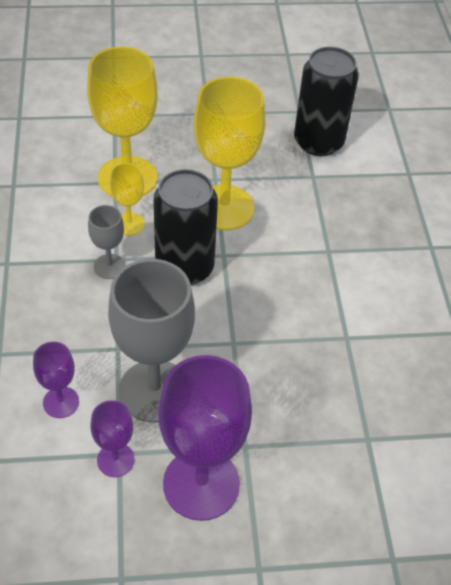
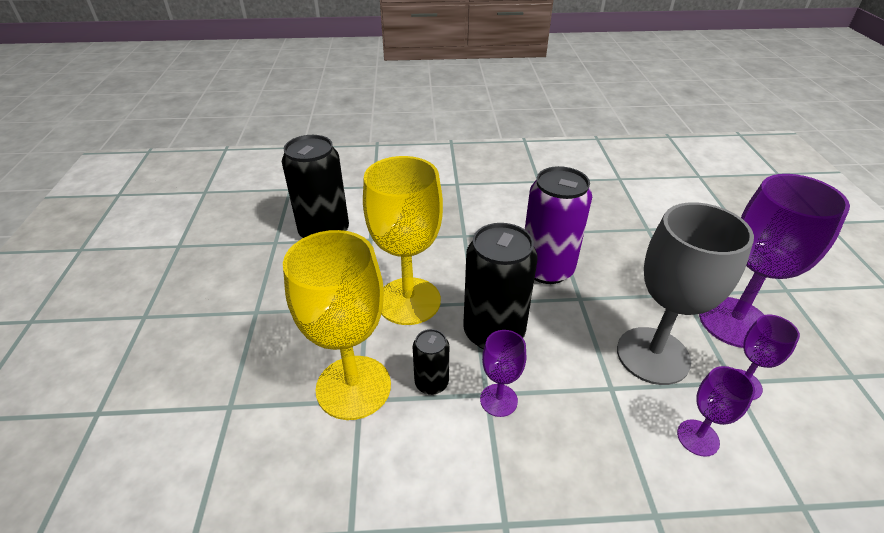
camera: 85 degrees left, 10 degrees down
(109, 266) = (498, 400): grey goblet -> purple goblet
(129, 224) = (431, 383): yellow goblet -> black can
(278, 319) = (547, 269): none -> purple can

